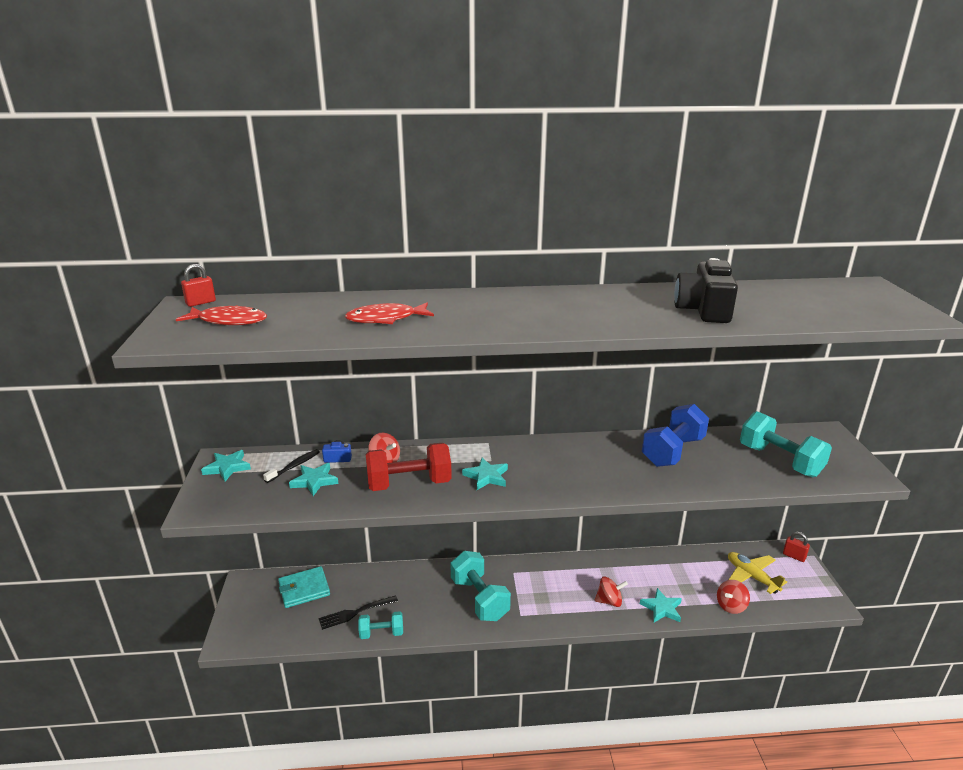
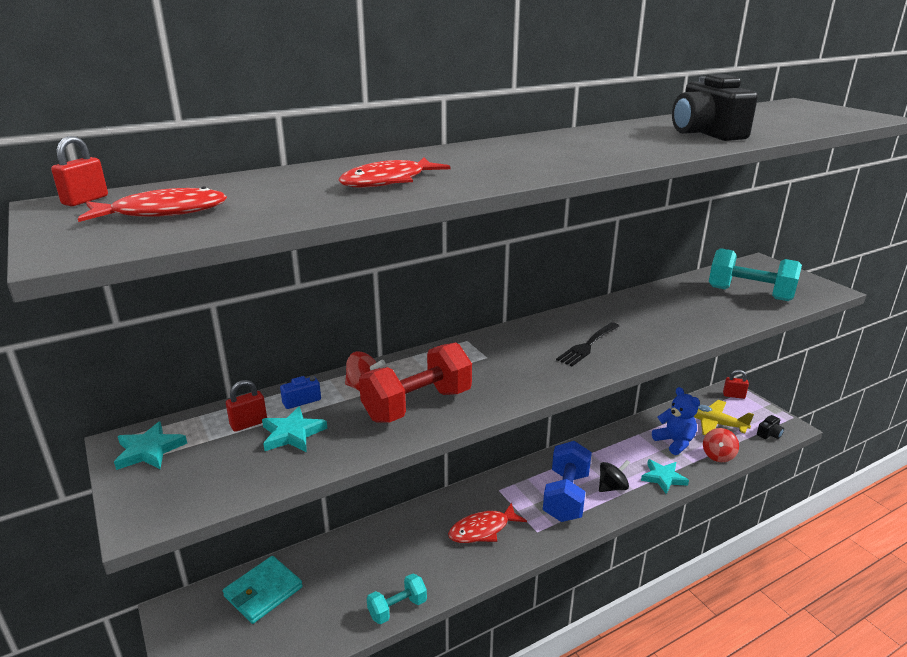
camera: 25 degrees left, 0 degrees up
(294, 466) = (249, 424): black toothbrush -> red padlock
(355, 613) = (349, 597): black fork -> black fork (587, 345)
(479, 599) = (483, 530): turquoise dumbbell -> red fish
(486, 476) = (498, 375): turquoise star -> none
(609, 601) = (612, 487): red spinning top -> black spinning top
(673, 451) = (654, 307): blue dumbbell -> blue dumbbell (566, 496)
(697, 581) = (675, 442): none -> blue teddy bear
(801, 603) = (769, 434): none -> black camera

